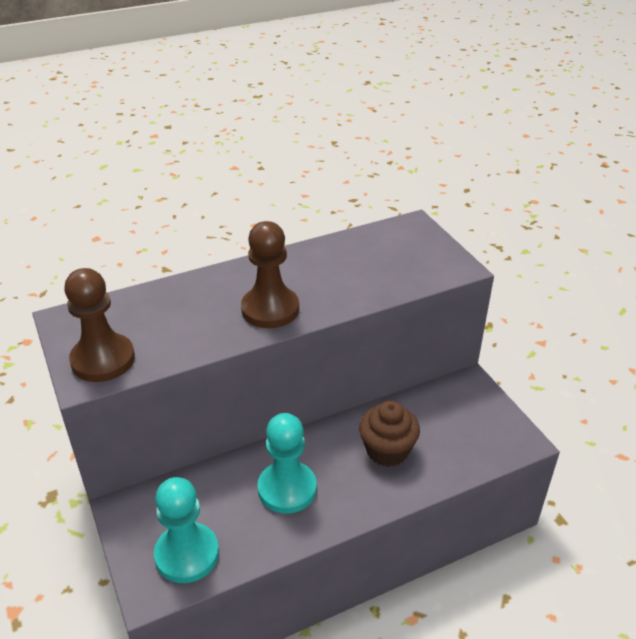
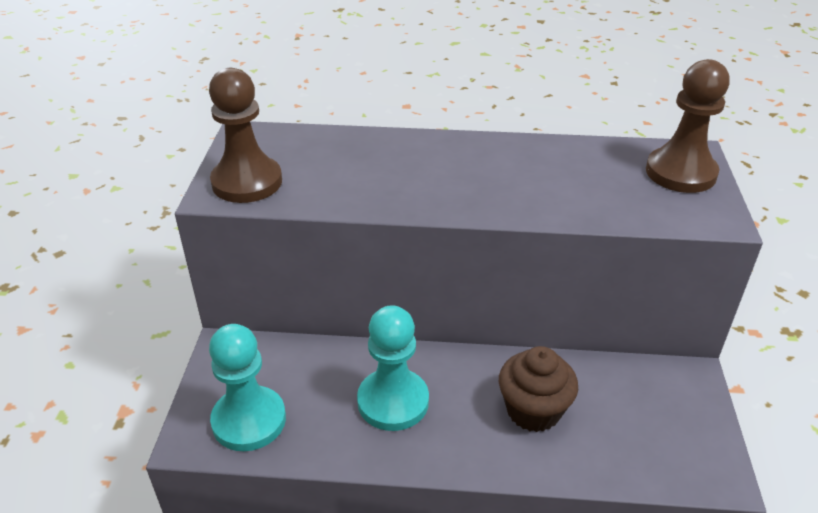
camera: 30 degrees right, 0 degrees up
(270, 309) = (450, 190): brown pawn -> brown pawn (680, 173)

